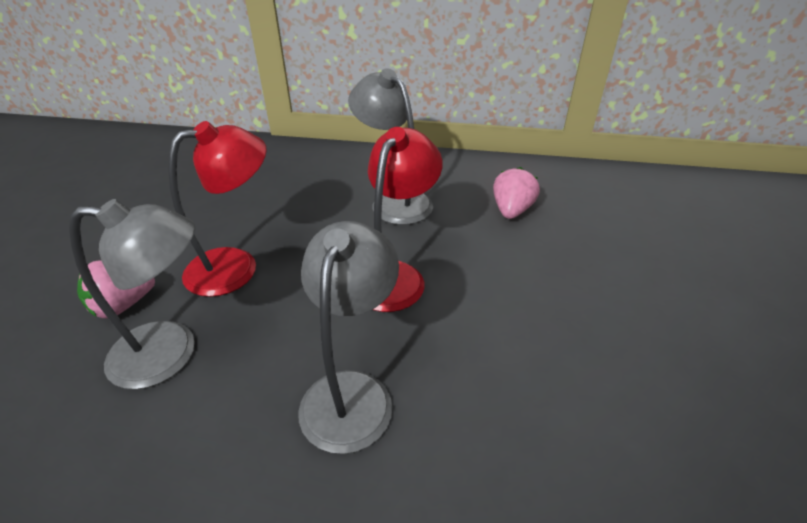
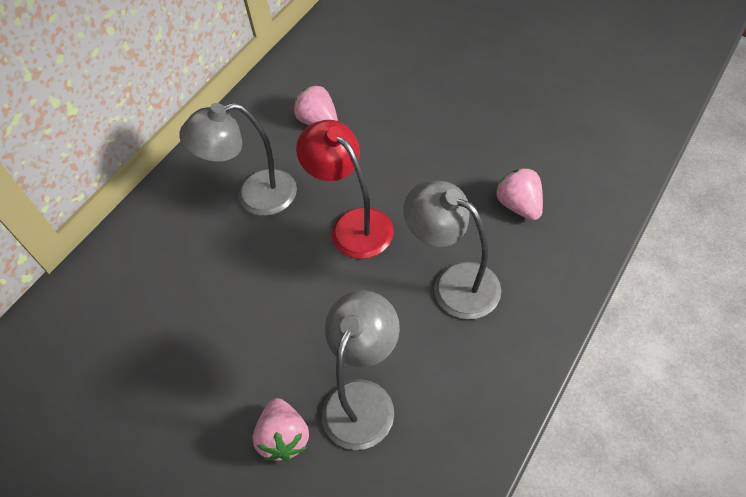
camera: 60 degrees left, 15 degrees up
(236, 266) = (278, 339): red lamp -> none
(517, 433) = (519, 205): none -> pink strawberry

